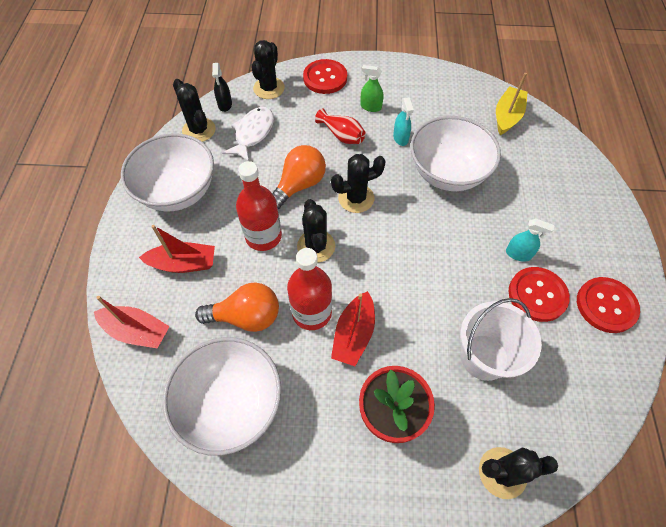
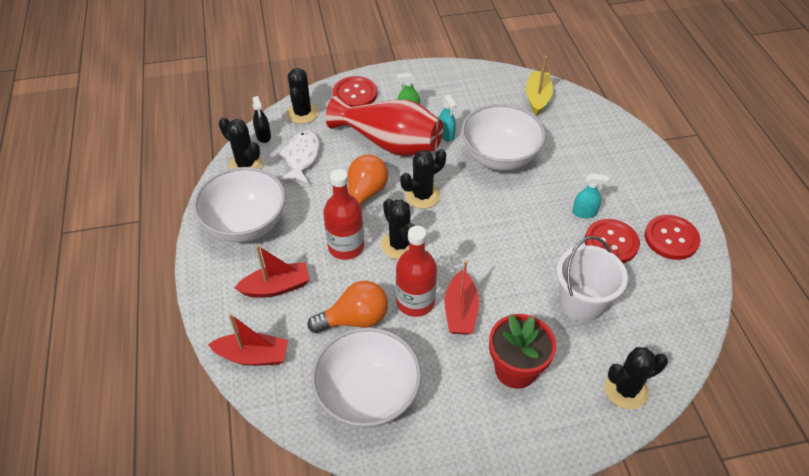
camera: 15 degrees left, 10 degrees down
(342, 135) = (389, 143): red vase -> red vase, size x2.15

